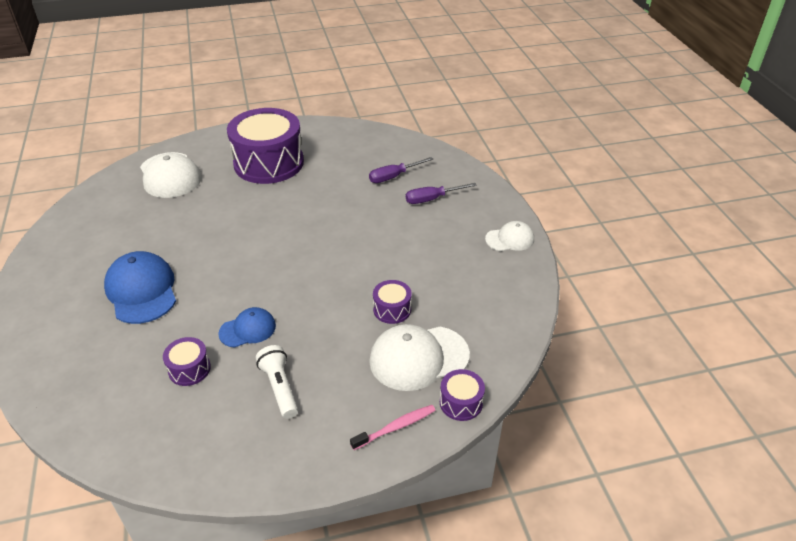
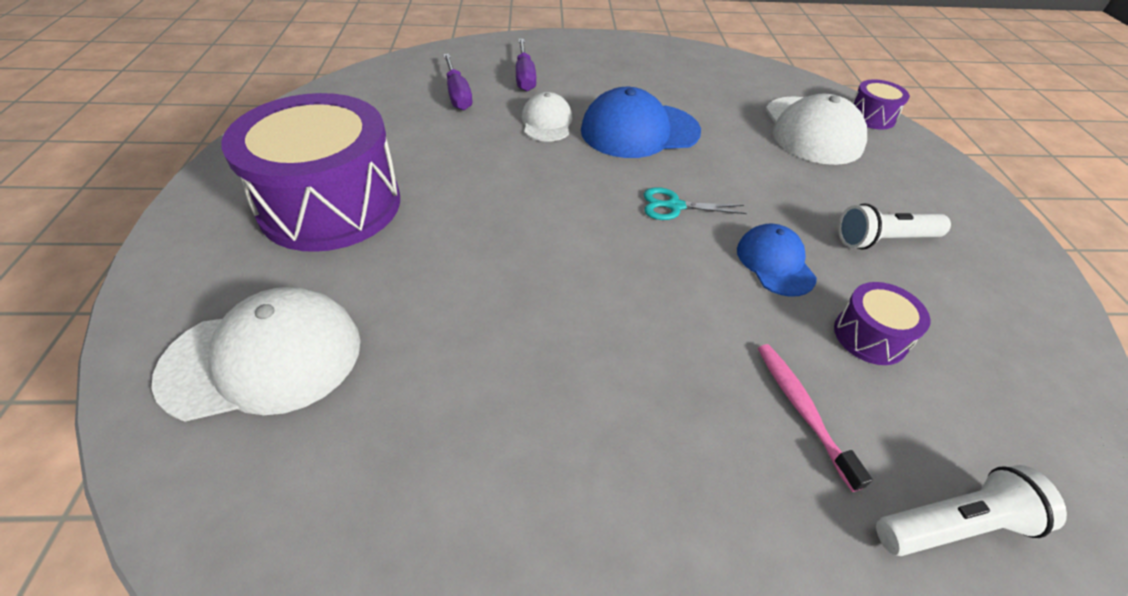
camera: 80 degrees left, 5 degrees up
(75, 386) = (954, 525): none -> white flashlight
(142, 290) = (670, 409): blue cap -> blue cap (639, 131)
(295, 283) = (674, 206): none -> turquoise scissors
(392, 309) = (733, 135): purple drum -> none
(395, 427) = (918, 160): pink toothbrush -> pink toothbrush (802, 411)
(510, 239) = (621, 47): white cap -> white cap (547, 122)

